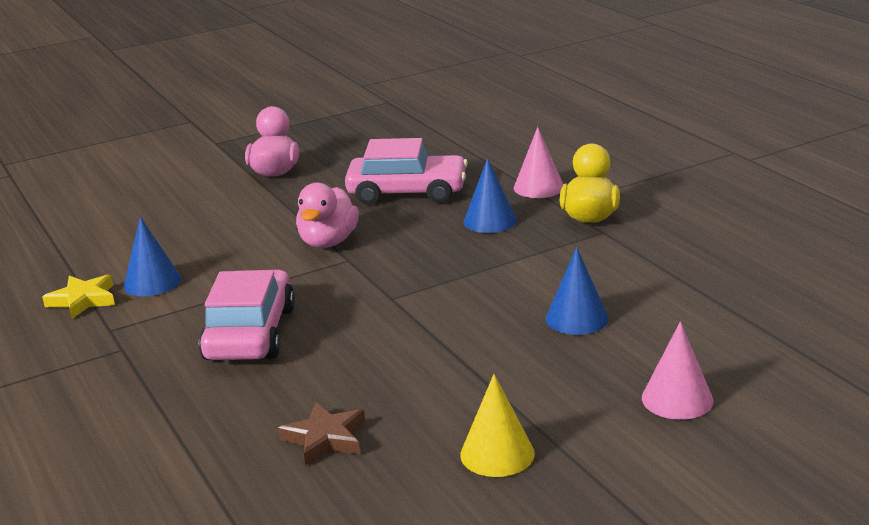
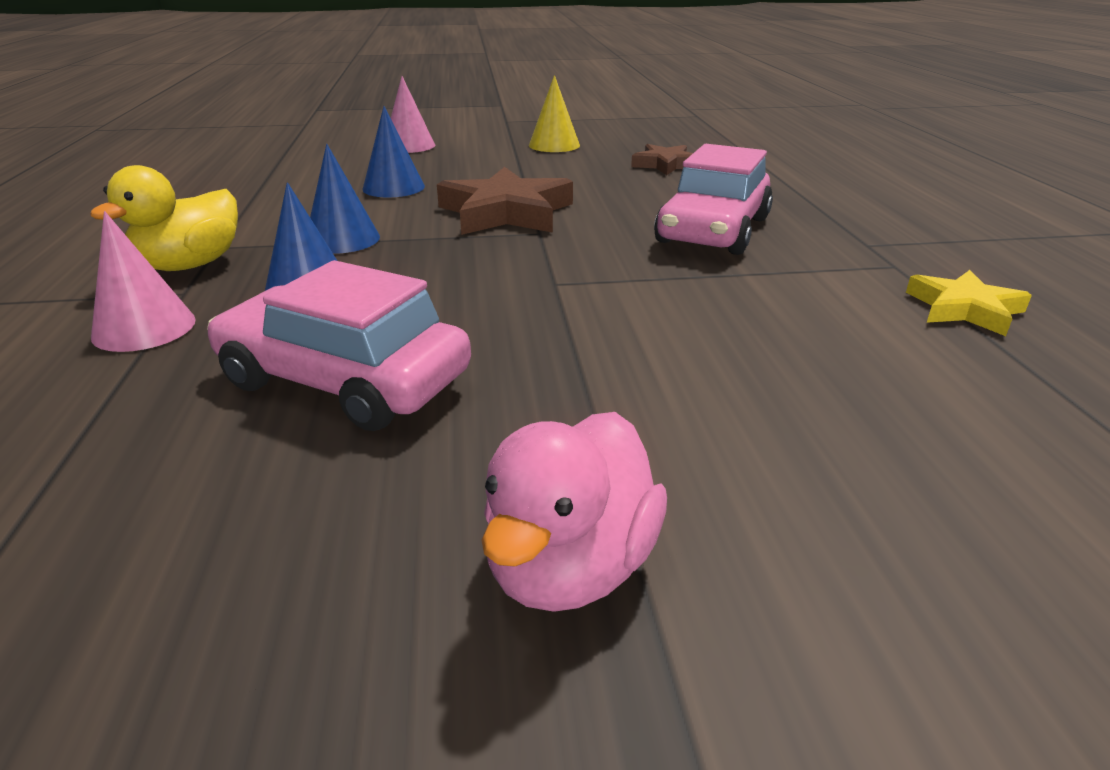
camera: 160 degrees left, 5 degrees up
(152, 282) = (858, 313): blue cone -> blue cone (342, 239)
(328, 242) = (563, 314): pink duck -> none
(437, 312) = (506, 212): none -> brown star

